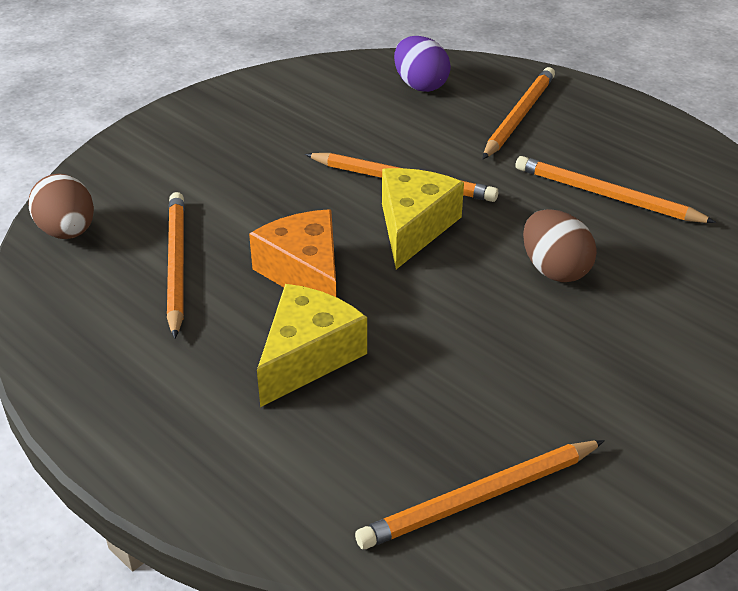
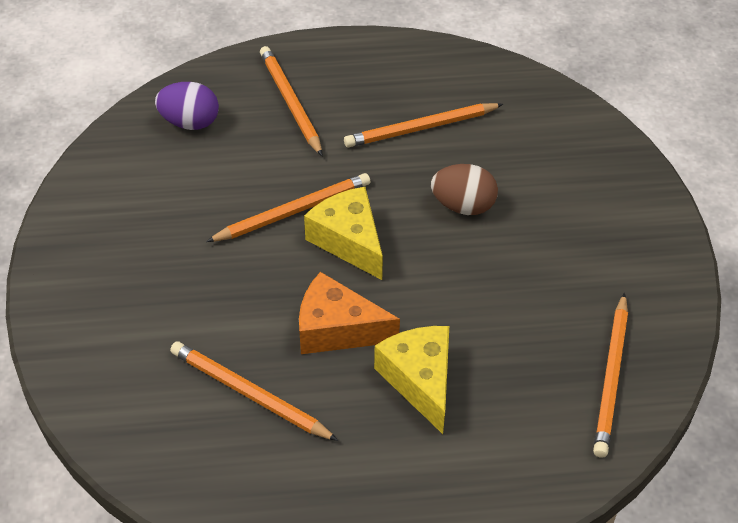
camera: 50 degrees left, 10 degrees up
(68, 232) = (135, 437): brown egg -> none

